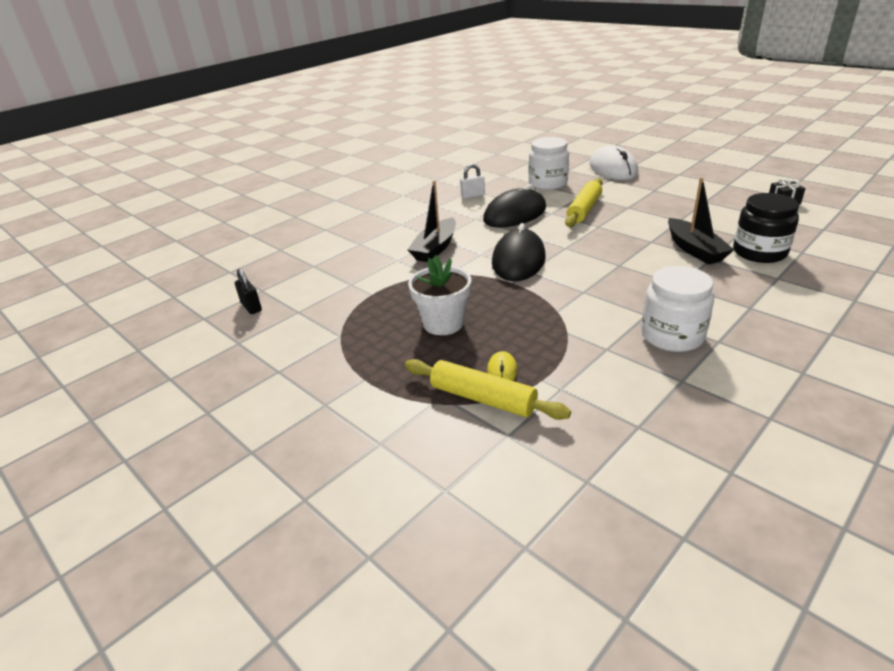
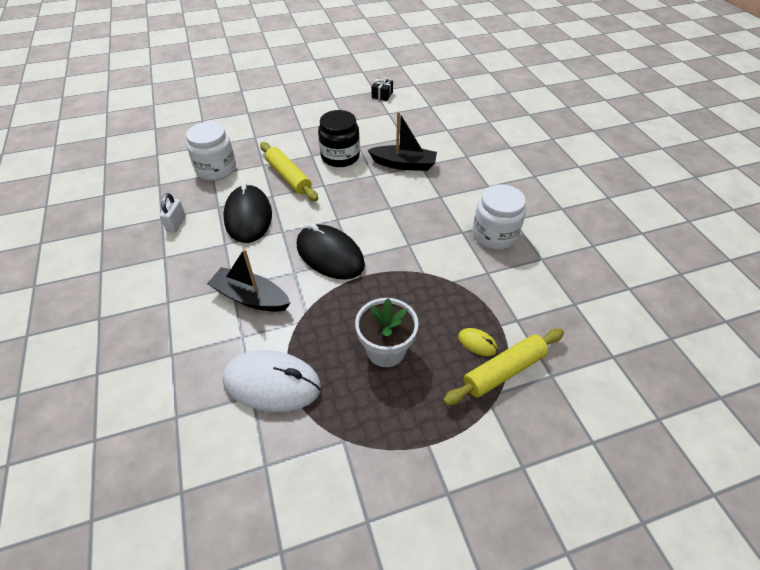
camera: 65 degrees left, 15 degrees up
(251, 307) = (211, 515): black padlock -> none
(435, 248) = (251, 298): black boat -> black boat turned 150 degrees clockwise
(613, 169) = (239, 125): white mouse -> white mouse (272, 383)
(759, 252) = (432, 143): black jar -> black jar (340, 156)

